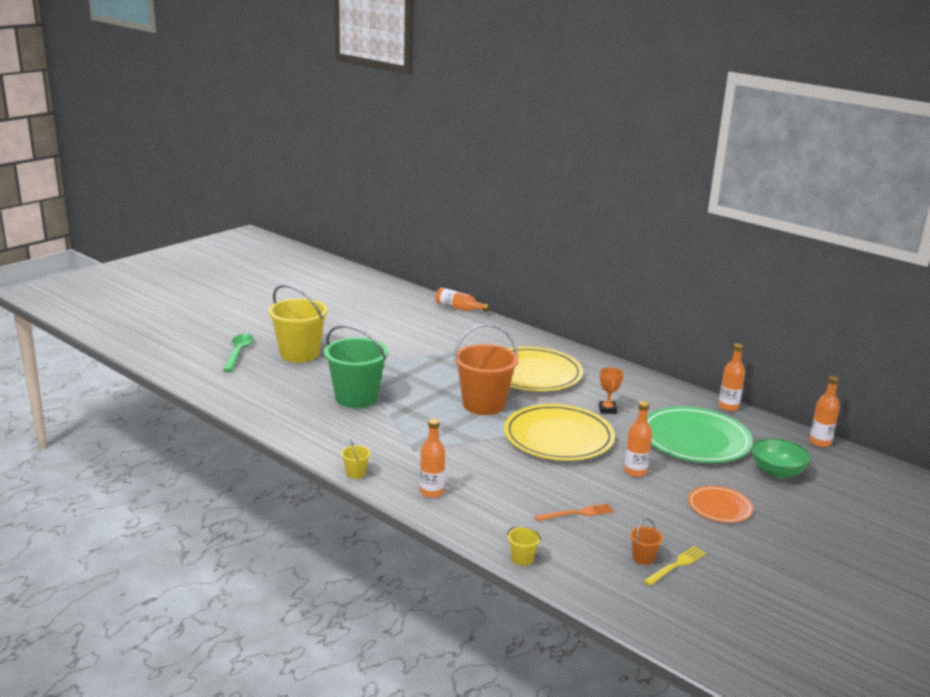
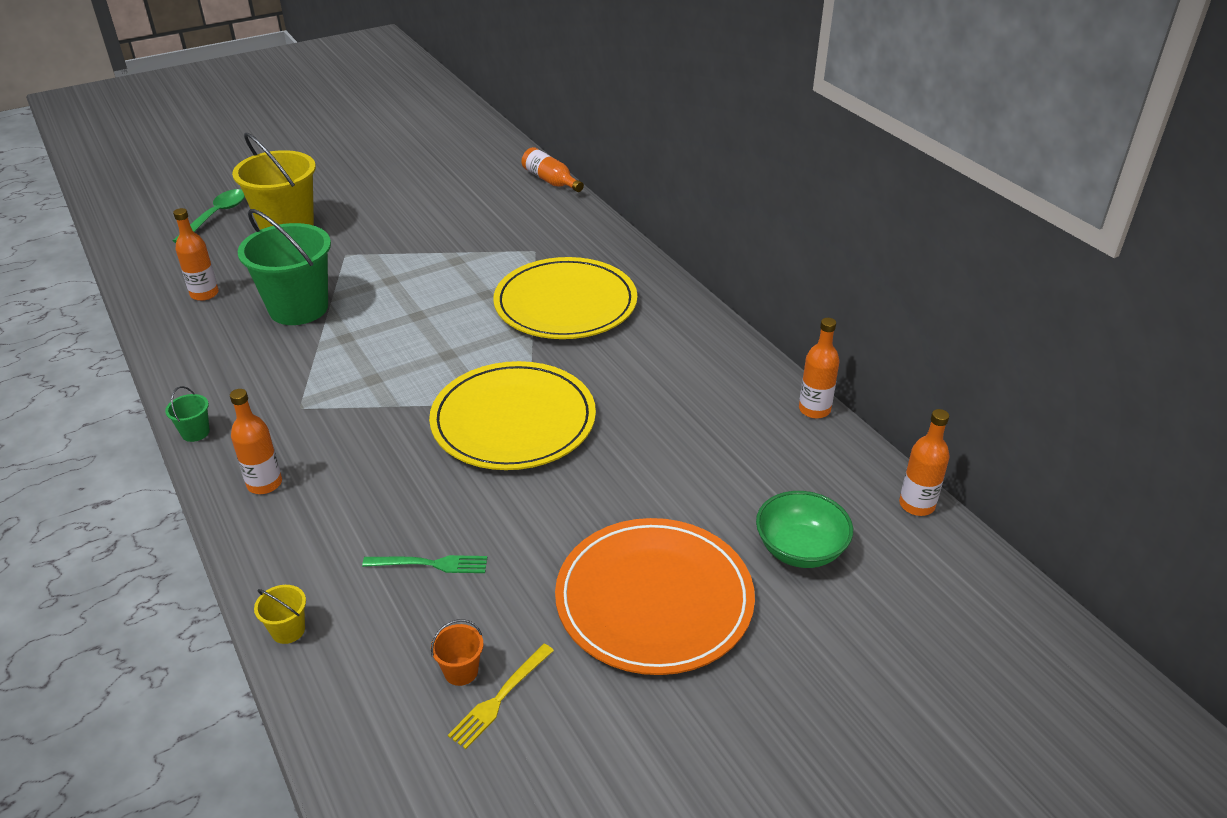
camera: 20 degrees right, 15 degrees up
(356, 473) = (195, 432): yellow bucket -> green bucket
(483, 405) = (454, 346): orange bucket -> none
(577, 513) = (430, 564): orange fork -> green fork
(607, 409) = (623, 384): orange trophy -> none
(635, 471) = (576, 504): orange bottle -> orange bottle (204, 294)
(676, 565) = (500, 698): yellow fork -> yellow fork turned 150 degrees clockwise
(695, 439) = (714, 462): green plate -> none
(719, 507) = (654, 599): orange plate -> orange plate, size x1.92

